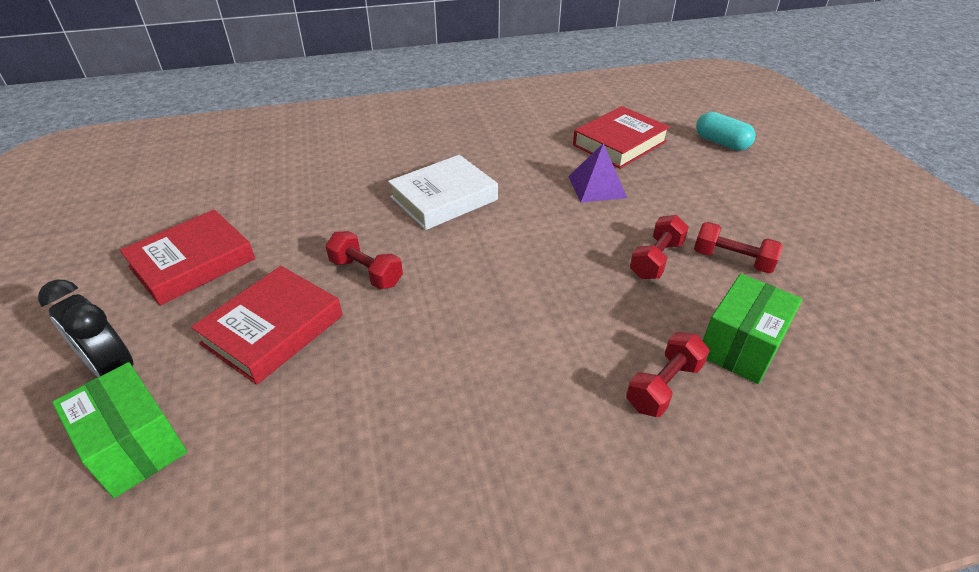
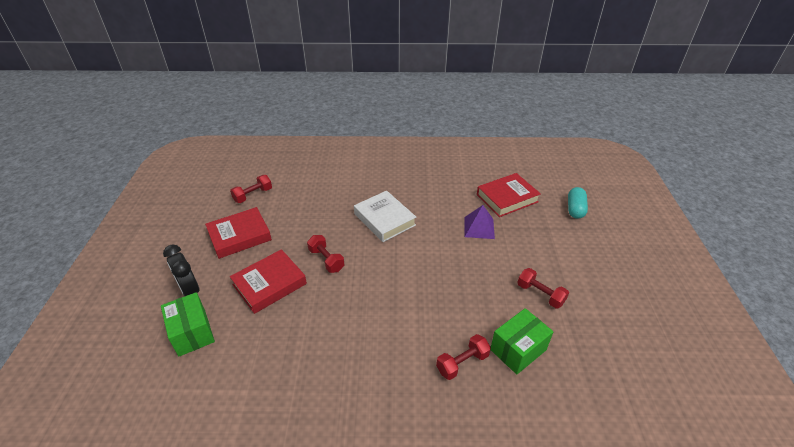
camera: 15 degrees right, 0 degrees up
(444, 198) = (384, 219): white book -> white book turned 75 degrees clockwise
(656, 260) = (493, 284): red dumbbell -> red dumbbell (253, 195)
(721, 143) = (575, 209): turquoise capsule -> turquoise capsule turned 45 degrees clockwise

